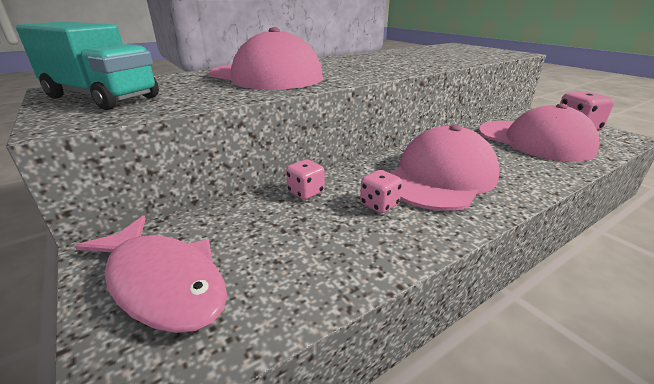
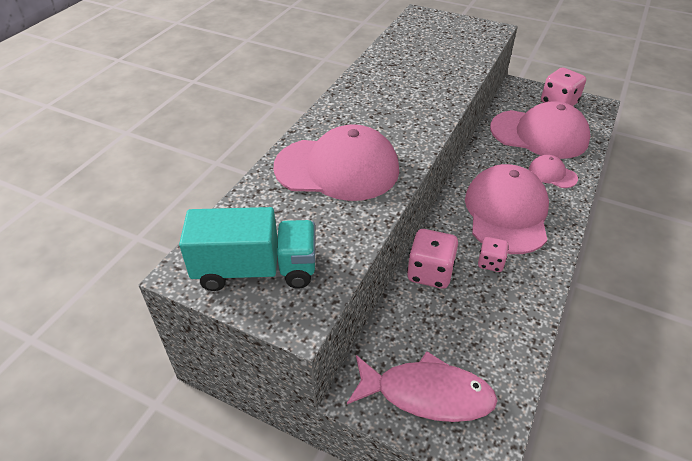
camera: 30 degrees left, 15 degrees up
(306, 192) = (430, 273): pink dice -> pink dice, size x1.66
(525, 166) = (552, 174): none -> pink cap

